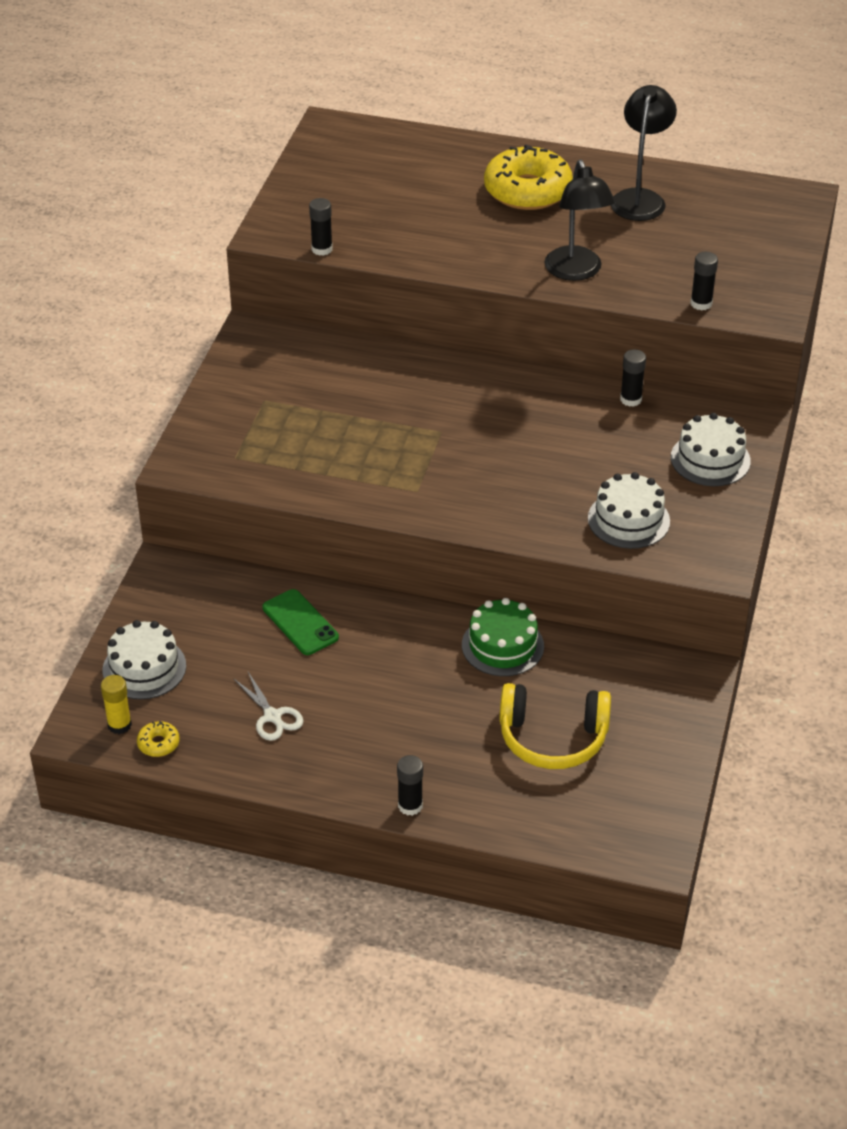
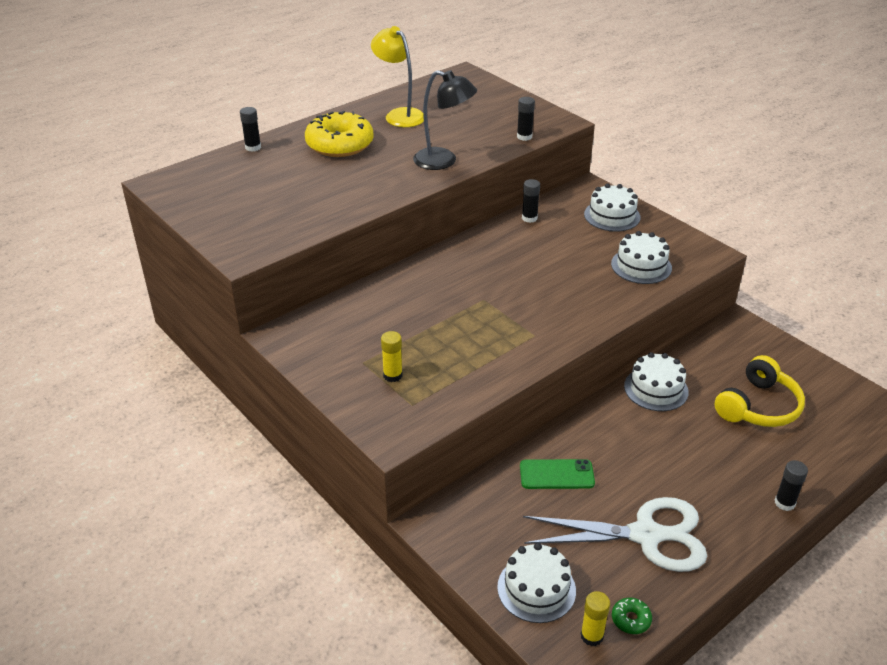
camera: 55 degrees left, 5 degrees down
(158, 743) = (631, 619): yellow donut -> green donut
(263, 427) = (392, 375): none -> yellow glue stick
(272, 716) = (646, 535): white scissors -> white scissors, size x2.16
(322, 249) = (292, 241): black glue stick -> black glue stick (253, 147)
(502, 645) = (656, 389): green cake -> white cake
(640, 198) = (399, 115): black lamp -> yellow lamp

